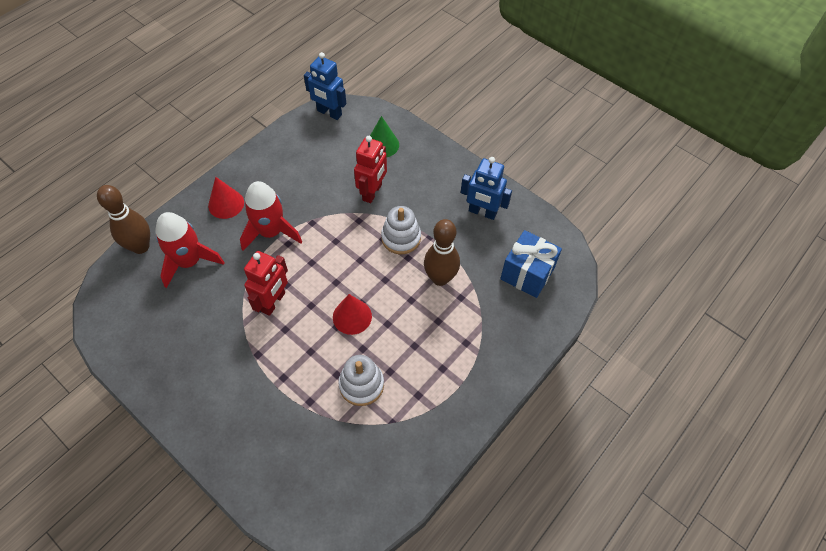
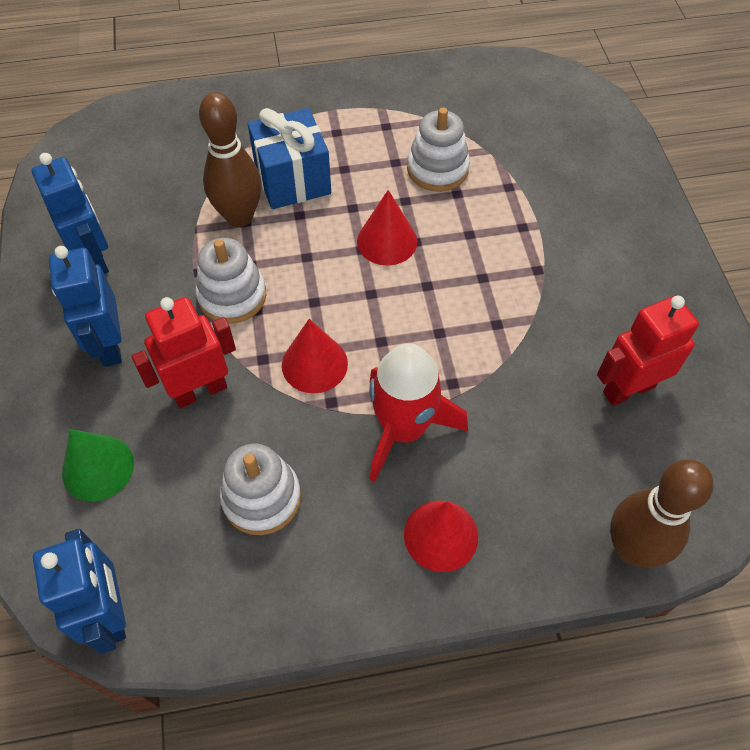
camera: 140 degrees left, 0 degrees up
(189, 262) = (562, 463): red rocket -> none
(273, 302) = (473, 321): red robot -> red robot (628, 389)
(309, 173) = (261, 498): none -> white stacking toy
(333, 233) = (314, 364): none -> red cone
(430, 184) = (109, 345): none -> blue robot
(527, 273) = (138, 159): blue gift -> blue gift (292, 180)

